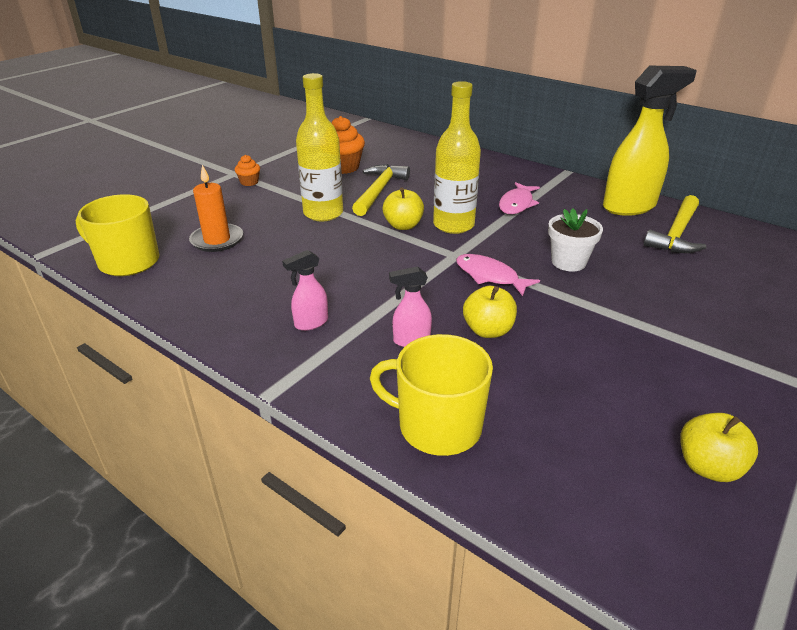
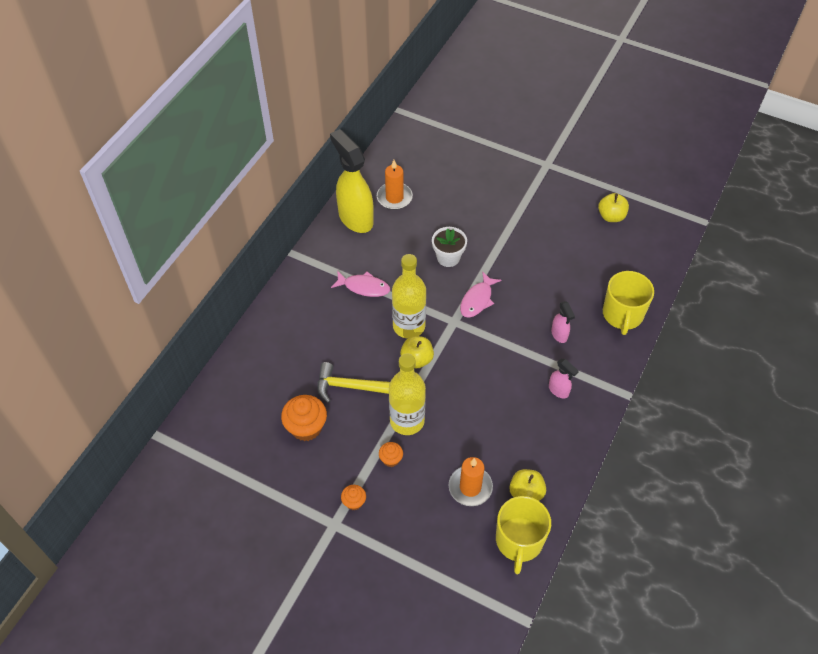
camera: 100 degrees left, 20 degrees up
(282, 202) = (391, 459): none -> orange cupcake
(488, 330) = (538, 298): yellow apple -> yellow apple (526, 493)
(676, 234) = (394, 197): yellow hammer -> orange candle

